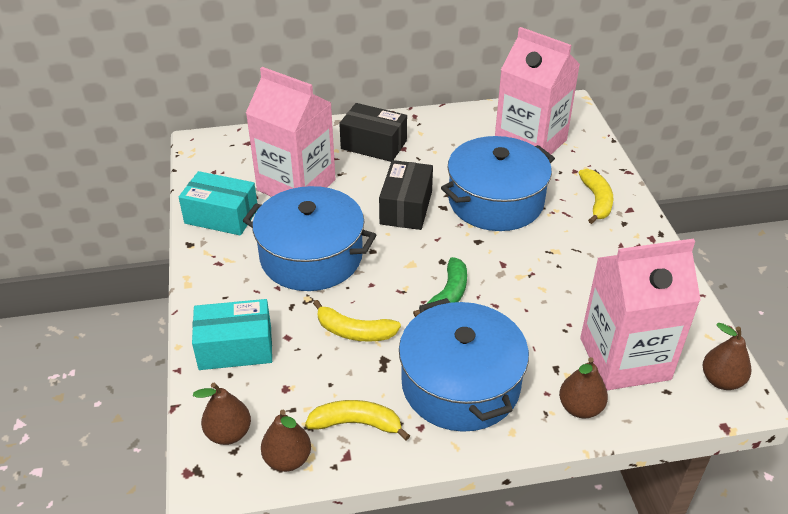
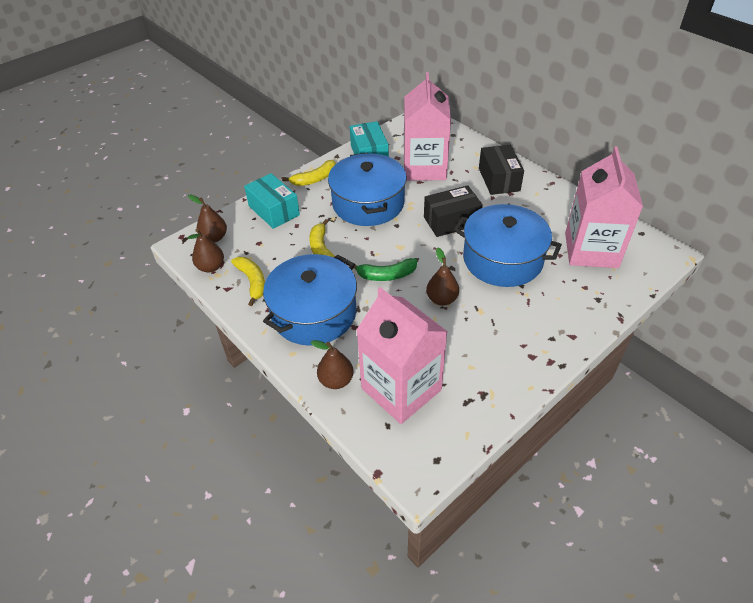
camera: 60 degrees right, 5 degrees up
(596, 201) = (561, 313): yellow banana -> yellow banana (314, 179)
(721, 380) = (424, 457): brown pear -> brown pear (441, 299)

